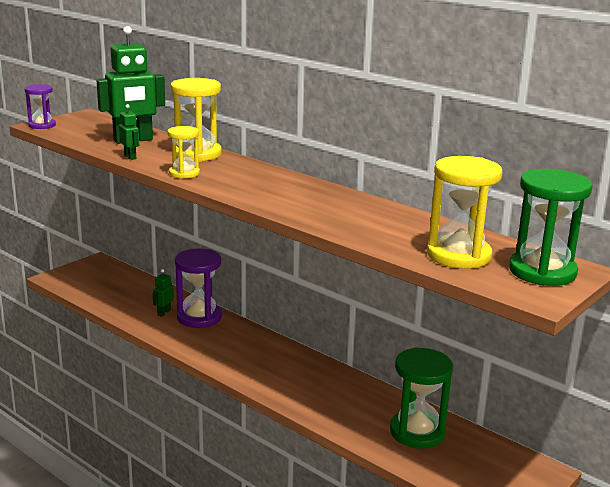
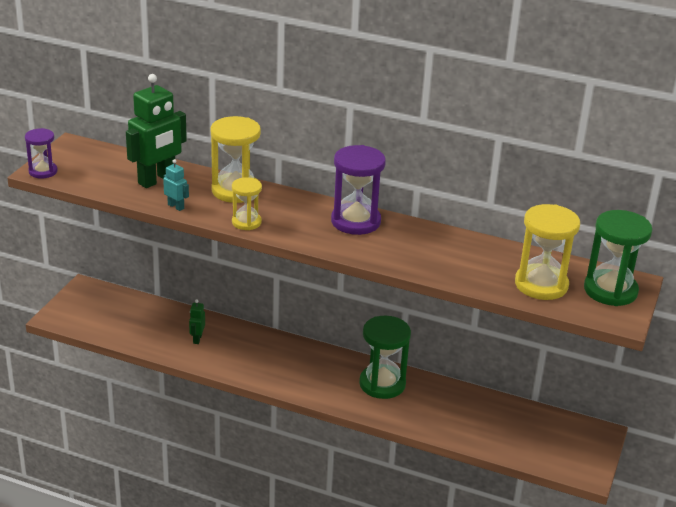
camera: 20 degrees left, 10 degrees up
(130, 157) = (176, 206): green robot -> turquoise robot
(199, 317) = (234, 337): purple hourglass -> purple hourglass (355, 221)
(417, 432) = (490, 419): green hourglass -> green hourglass (382, 384)

